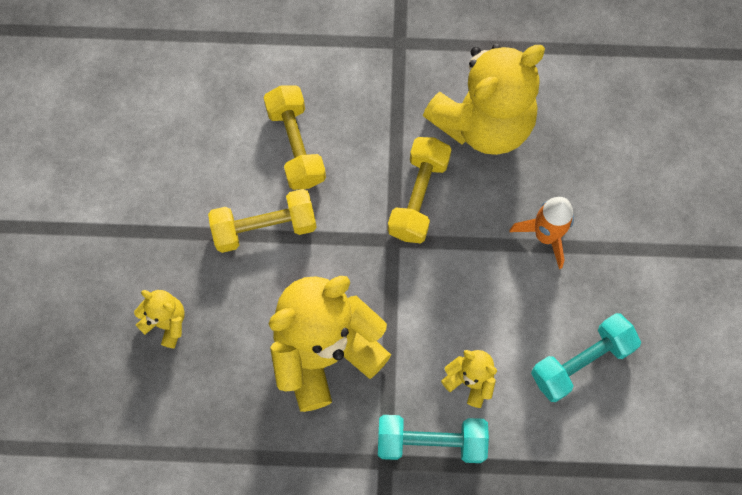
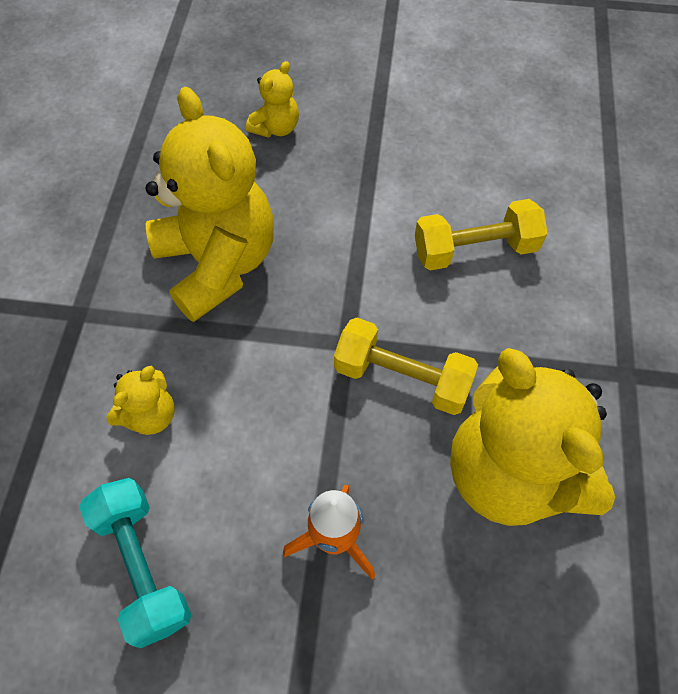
camera: 95 degrees right, 10 degrees down
(264, 227) = (373, 214): yellow dumbbell -> none
(431, 442) = (87, 363): turquoise dumbbell -> none

